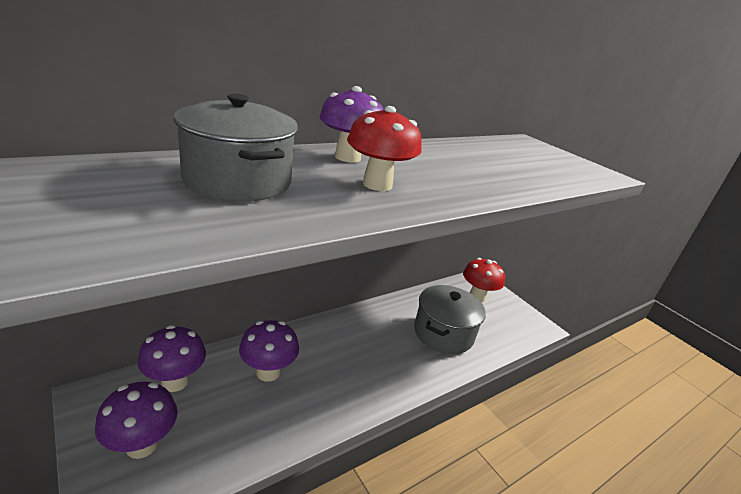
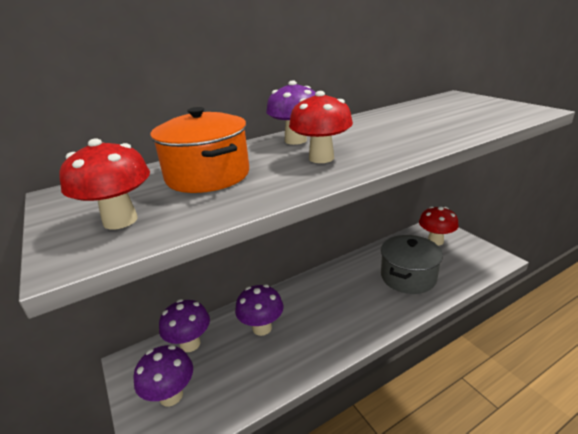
camera: 10 degrees right, 0 degrees up
(118, 219) = (120, 220): none -> red mushroom
(238, 181) = (208, 176): grey pot -> orange pot

